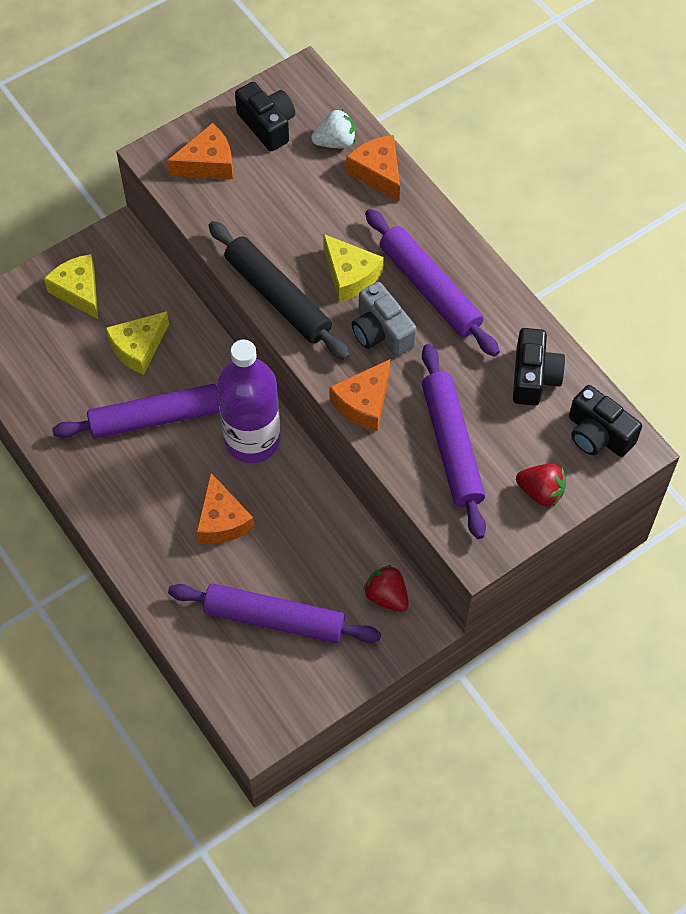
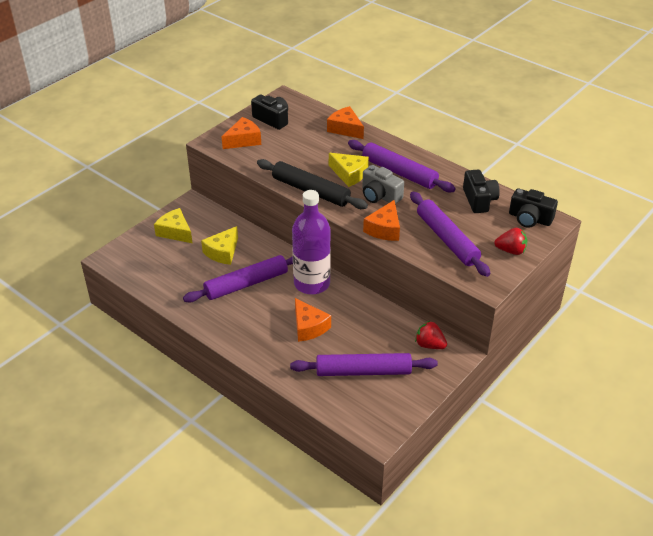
camera: 15 degrees left, 20 degrees down
(335, 142) = (315, 120): white strawberry -> none

